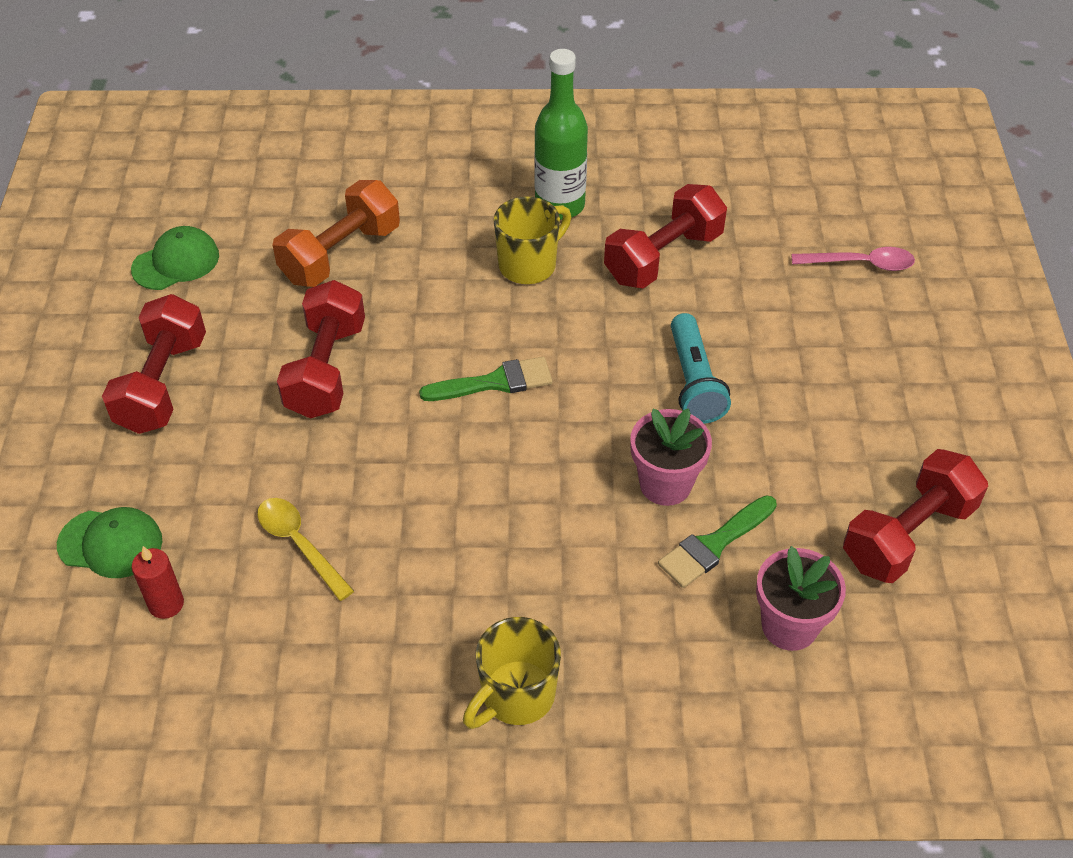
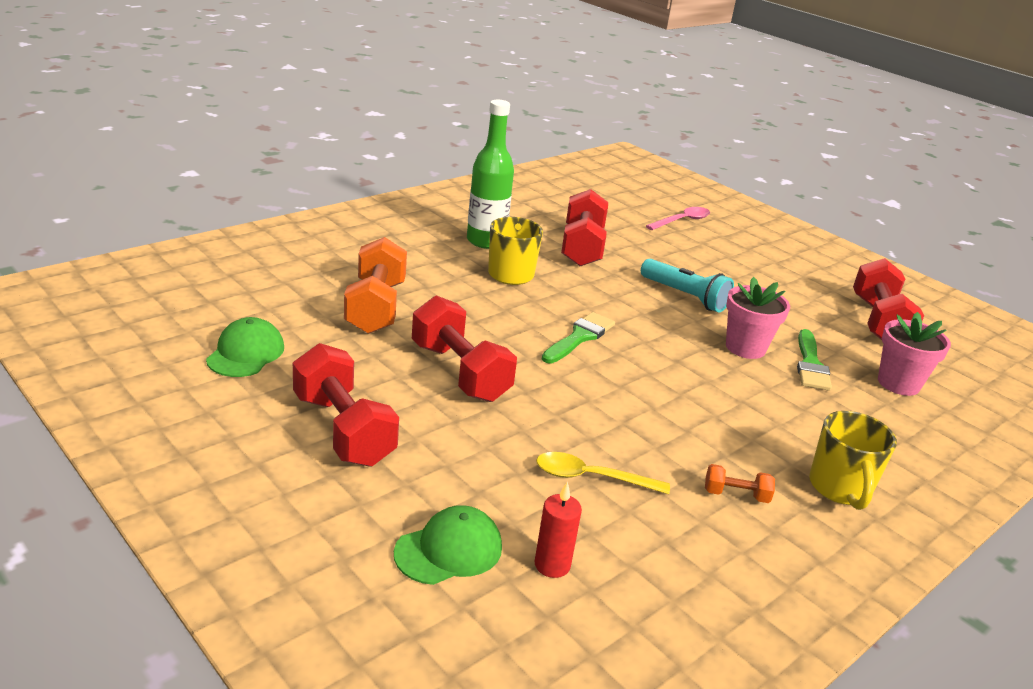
camera: 45 degrees left, 20 degrees down
(403, 639) = (736, 495): none -> orange dumbbell

